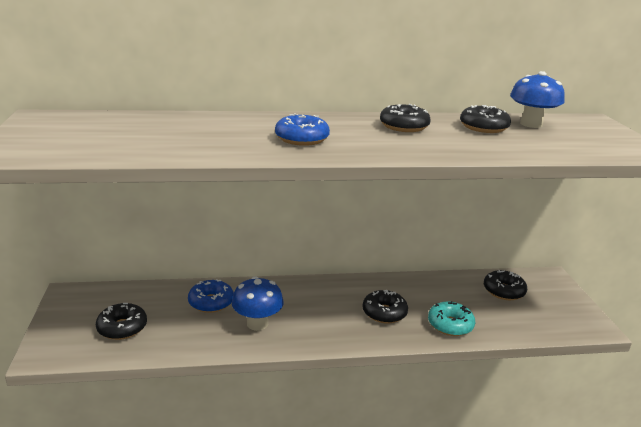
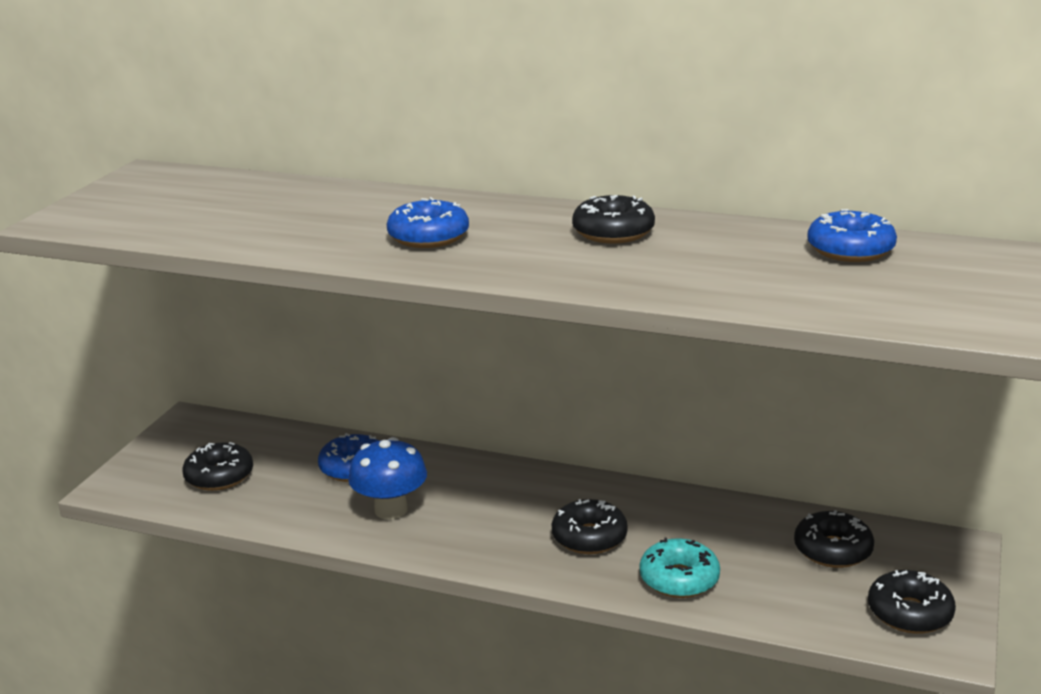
camera: 30 degrees right, 0 degrees up
(483, 127) = (749, 247): black donut -> black donut (909, 613)
(531, 124) = (850, 250): blue mushroom -> blue donut

